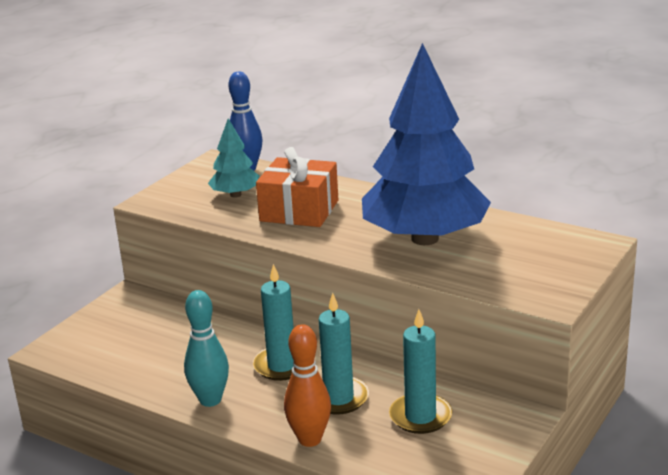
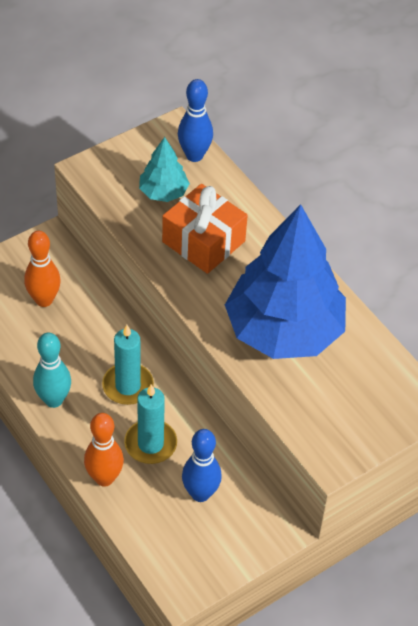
camera: 20 degrees right, 25 degrees up
(149, 335) = (44, 300): none -> orange bowling pin
(420, 416) = (200, 493): turquoise candle -> blue bowling pin

